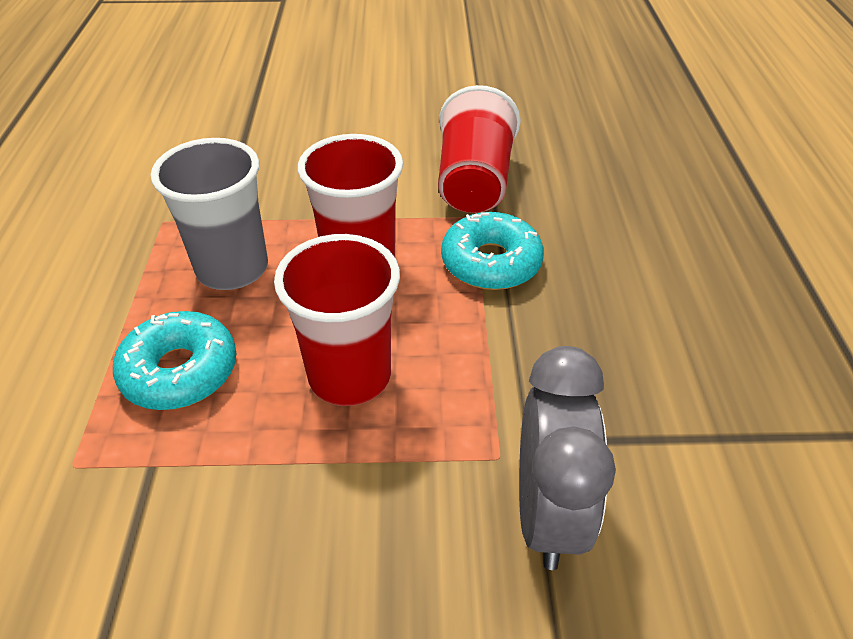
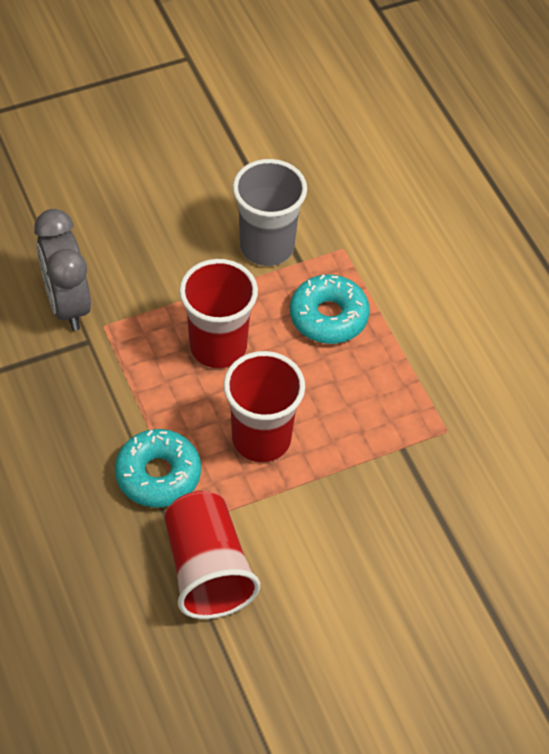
camera: 155 degrees right, 10 degrees up
(232, 269) = (355, 403): grey cup -> grey cup (267, 247)

